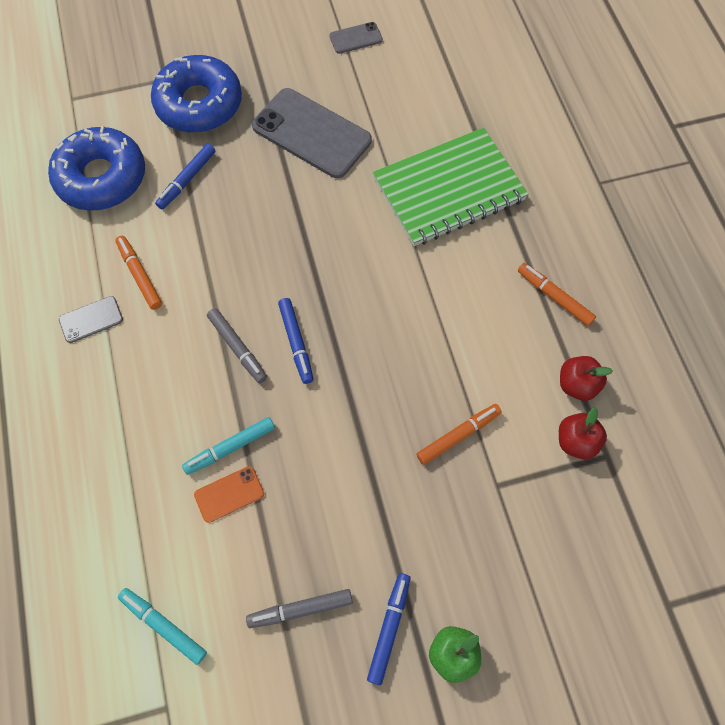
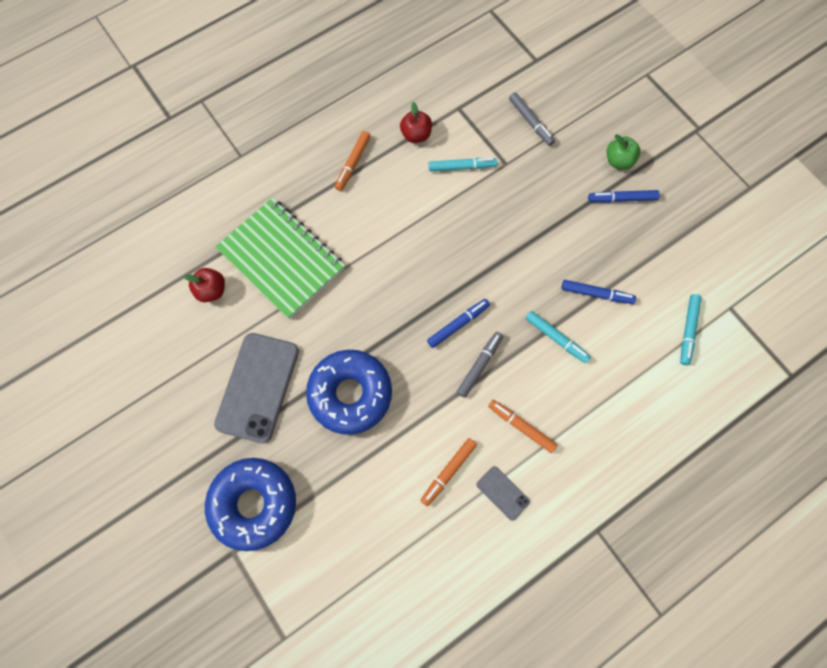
camera: 110 degrees left, 5 degrees up
(102, 177) = (365, 557): blue donut -> blue donut (350, 394)
(187, 180) = (342, 476): blue marker -> blue marker (596, 294)
(229, 494) = (588, 325): orange phone -> none
(300, 609) = (637, 252): grey marker -> grey marker (530, 122)
(356, 38) = (134, 388): grey phone -> none
(458, 435) = (482, 195): orange marker -> orange marker (521, 427)
(510, 425) = (462, 167): none -> turquoise marker
(576, 441) = (456, 127): red apple -> red apple (212, 290)

